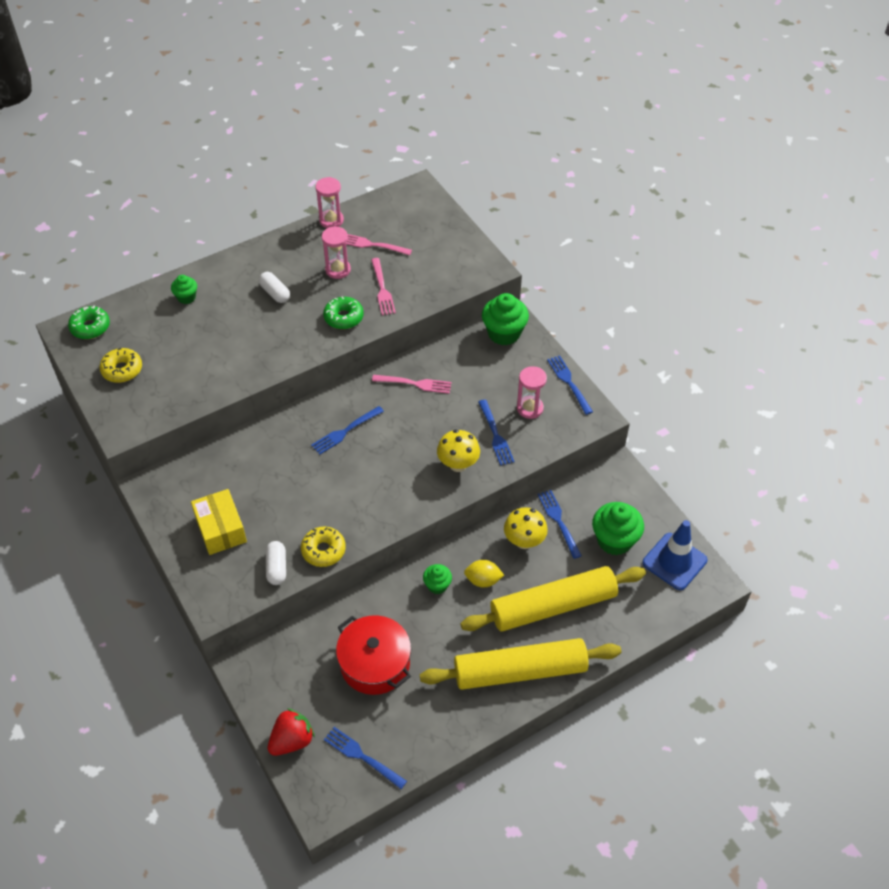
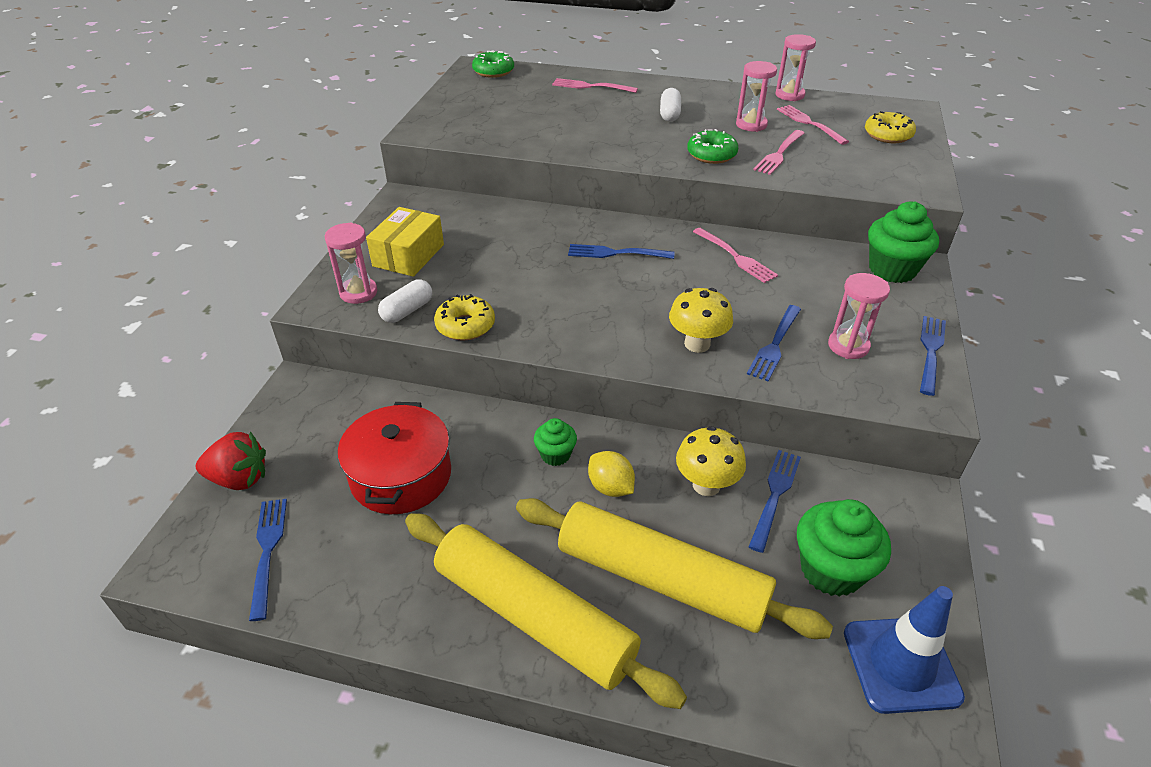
camera: 45 degrees right, 10 degrees down
(122, 370) = (476, 101): yellow donut -> yellow donut (888, 135)
(186, 297) = (591, 86): green cupcake -> pink fork
(229, 579) = (358, 292): none -> pink hourglass

